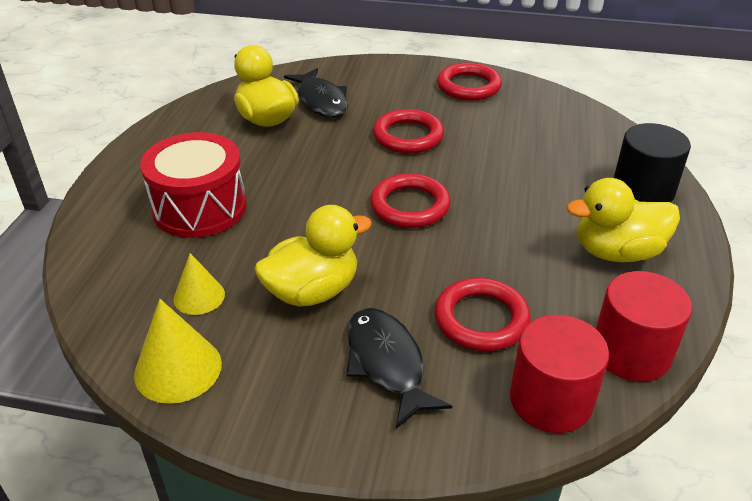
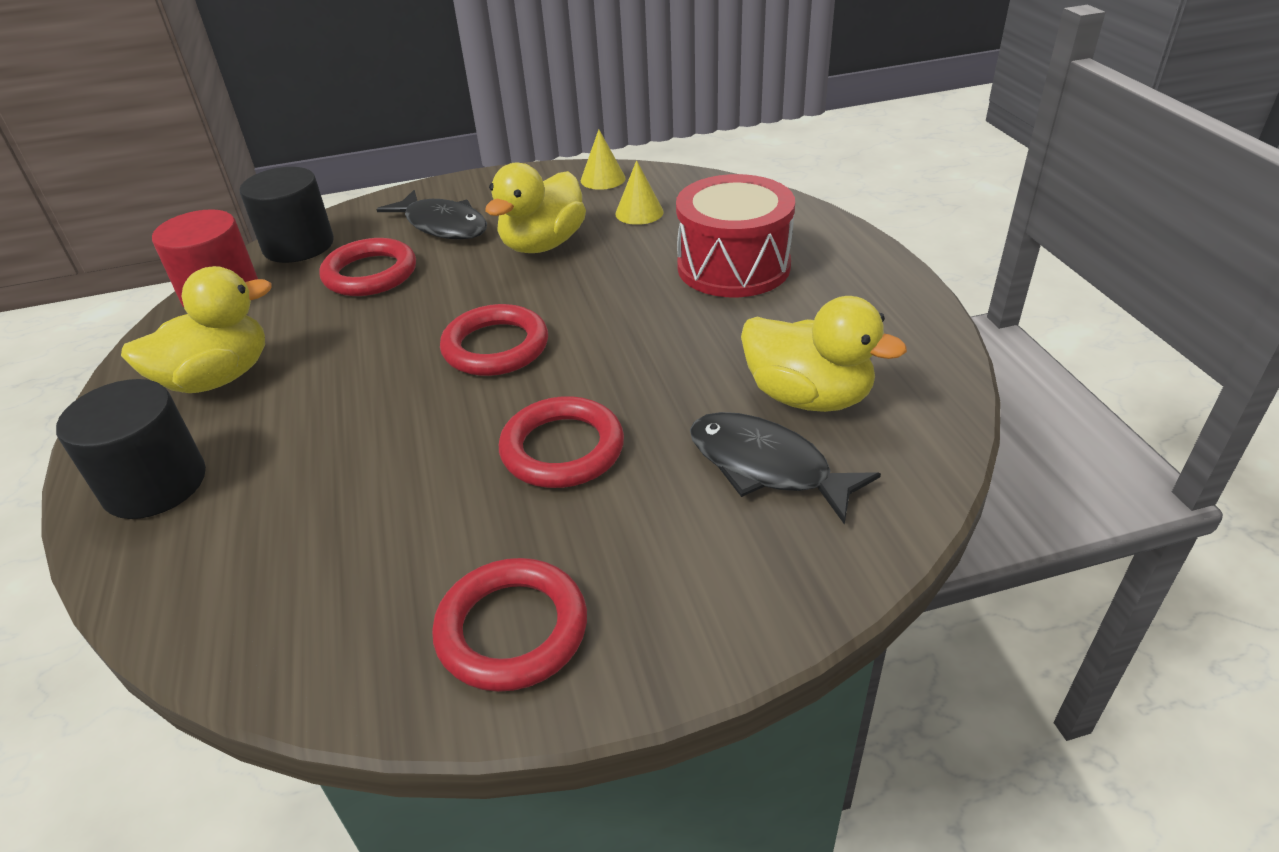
camera: 155 degrees right, 0 degrees up
(178, 368) = (603, 179): yellow cone -> yellow cone, size x0.65
(551, 400) = (298, 245): red cylinder -> black cylinder

